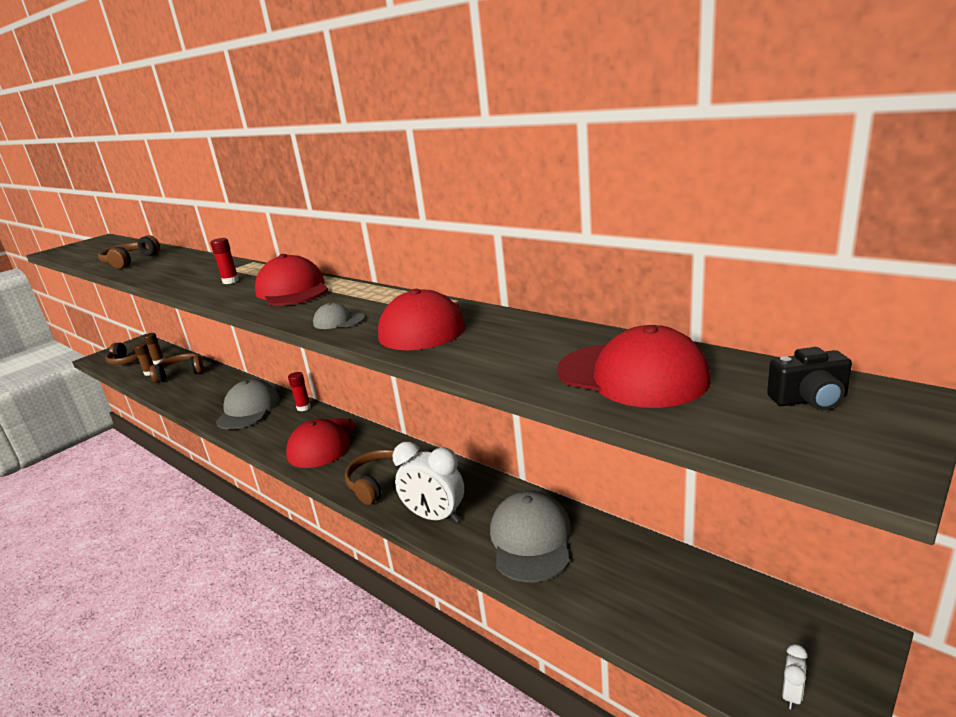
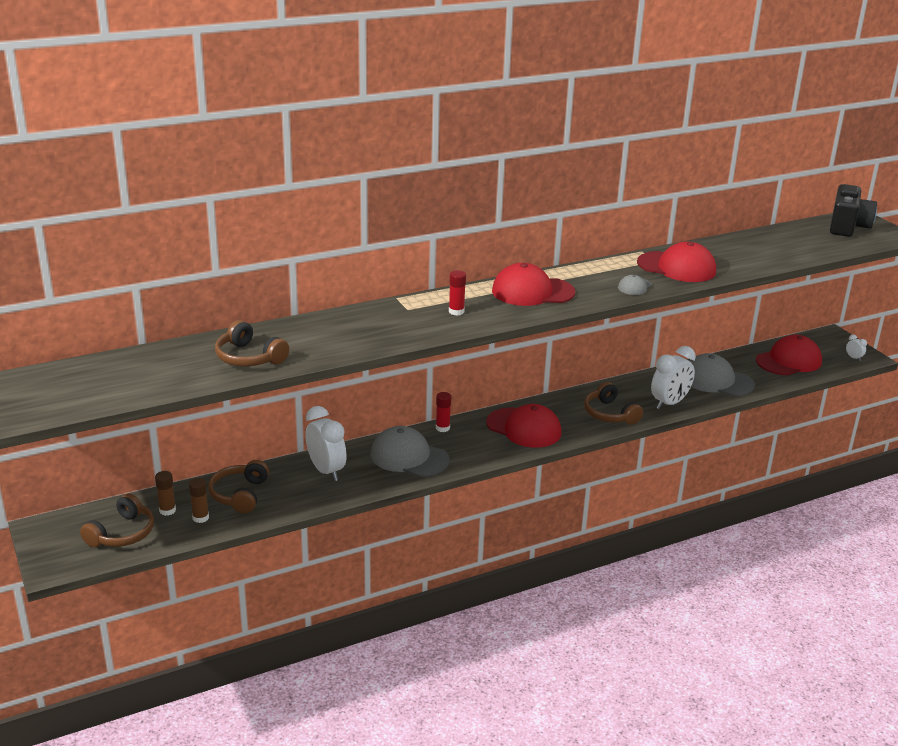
camera: 70 degrees left, 5 degrees up
(218, 388) = (326, 471): none -> white clock
(632, 375) = (798, 243): red cap -> red cap (789, 361)
(809, 400) = (847, 227): black camera -> black camera, size x1.90

